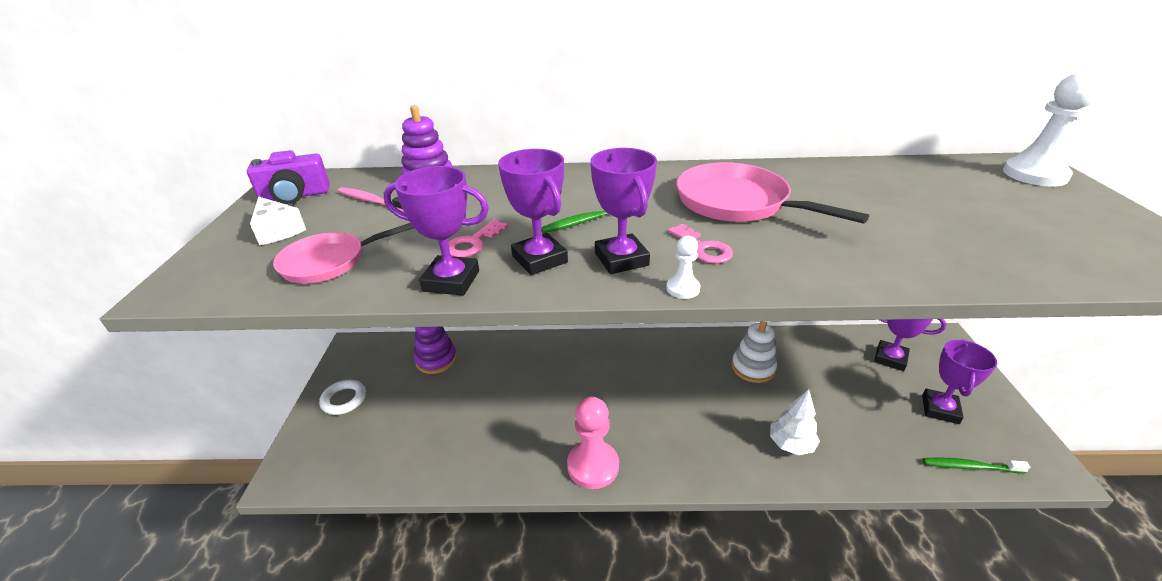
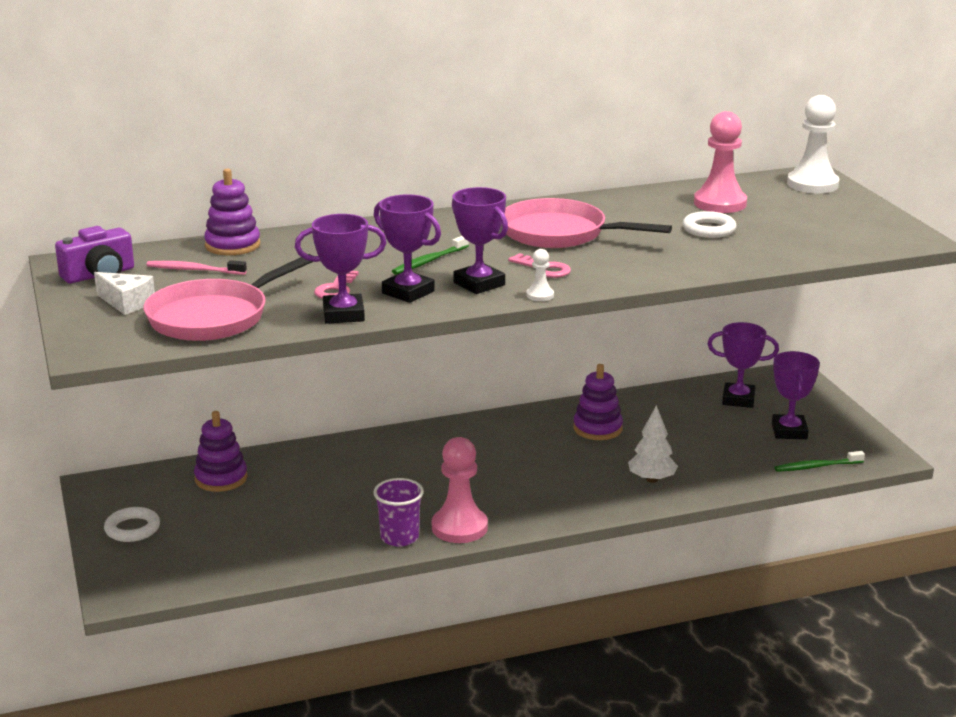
camera: 20 degrees left, 10 degrees down
(329, 262) = (214, 317): pink pan -> pink pan, size x1.55
(536, 465) = (399, 537): none -> purple cup
(753, 368) = (597, 428): white stacking toy -> purple stacking toy
(911, 218) = (709, 229): none -> white ring
(924, 186) = (720, 203): none -> pink pawn

